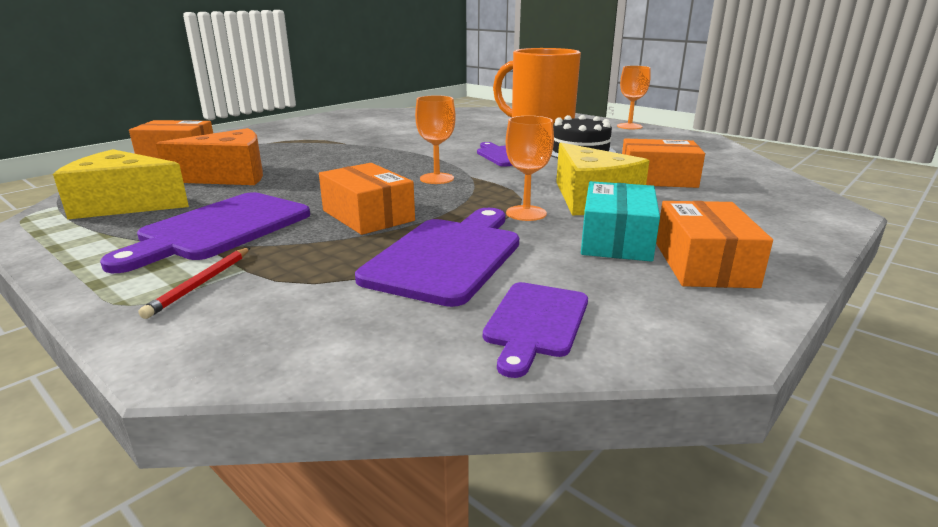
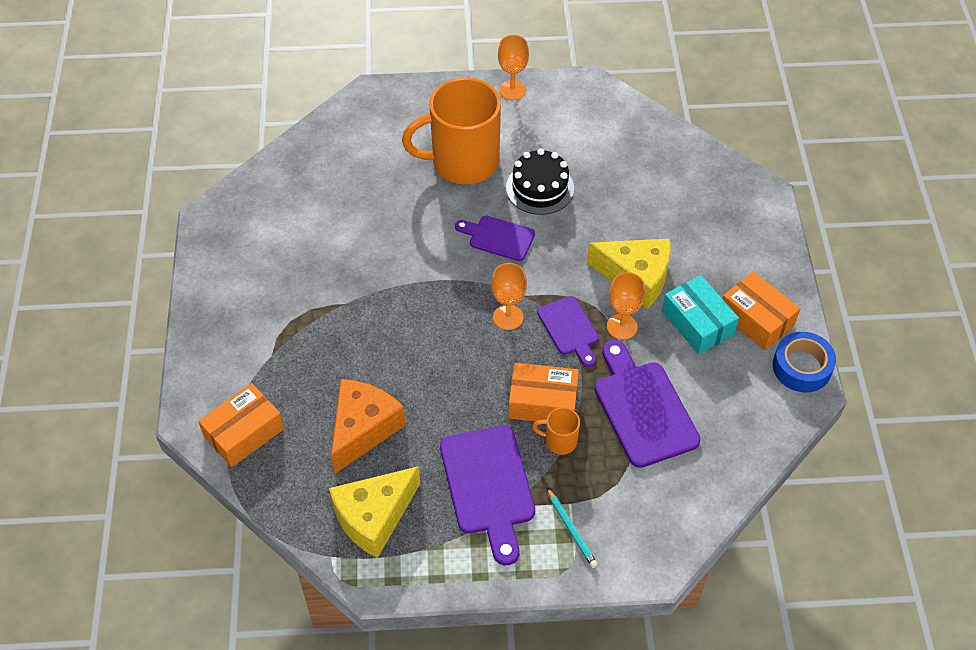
camera: 45 degrees left, 30 degrees up
(201, 284) = (571, 529): red pencil -> turquoise pencil
(329, 236) = (559, 441): none -> orange mug
(535, 323) = (740, 430): purple cutting board -> purple cutting board (569, 329)
(657, 179) = (639, 209): orange box -> none
(726, 321) = (801, 367): none -> blue tape

